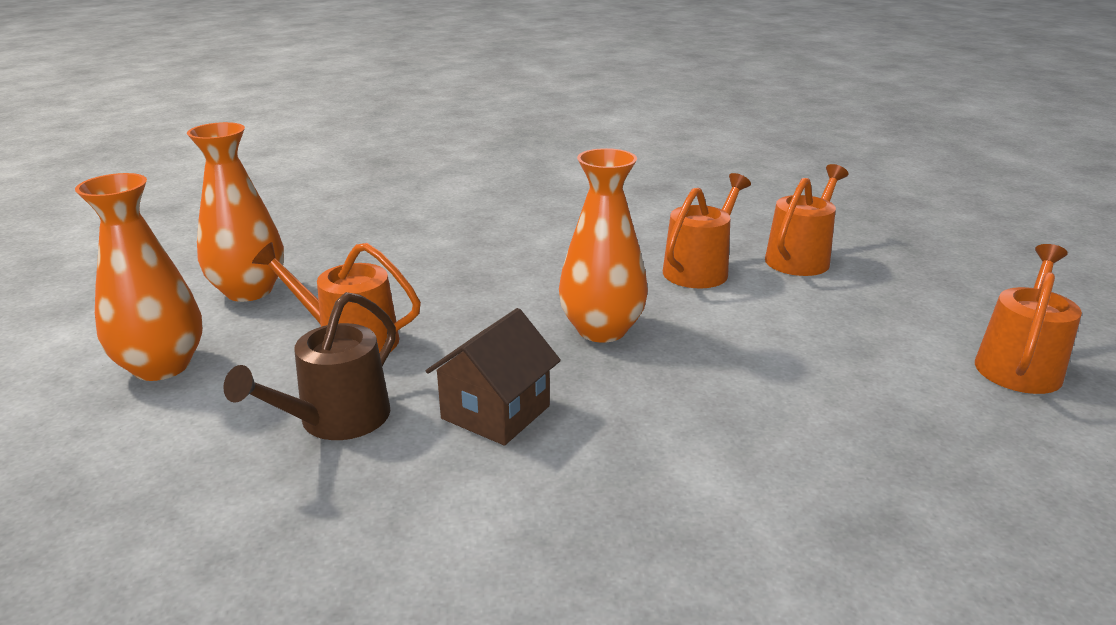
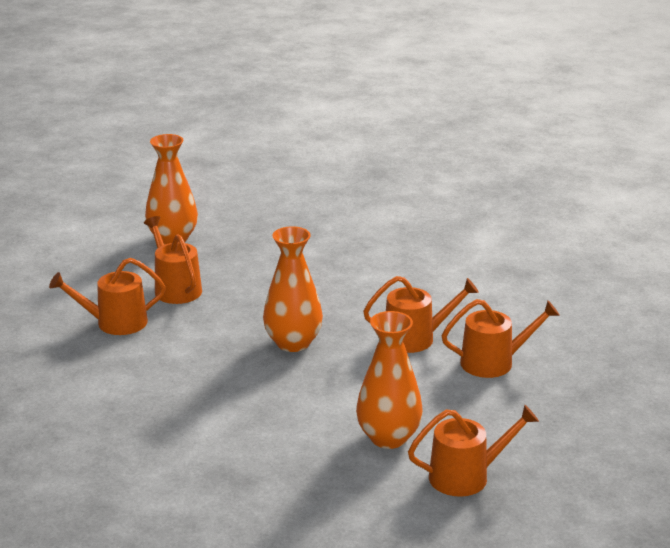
camera: 45 degrees right, 0 degrees up
(162, 366) = (88, 263): orange vase -> orange vase (388, 438)
(336, 420) = (115, 323): brown watering can -> orange watering can
(496, 412) = (177, 354): brown house -> none

